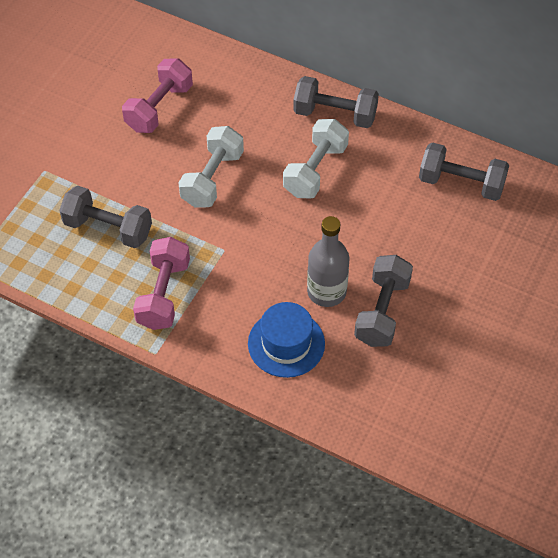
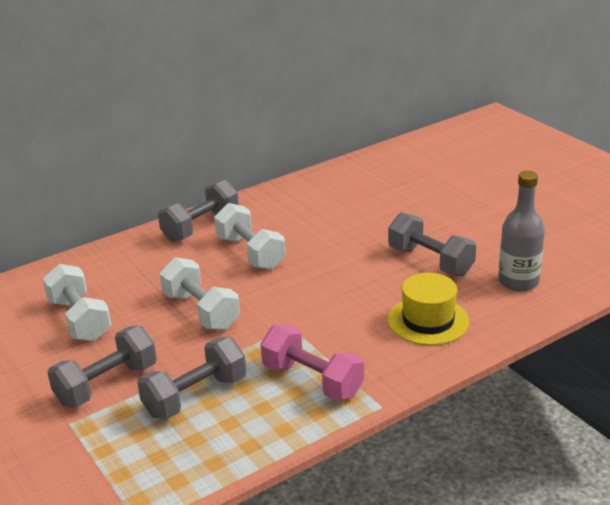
camera: 60 degrees left, 25 degrees down
(159, 108) = (80, 320): pink dumbbell -> white dumbbell
(286, 343) = (428, 321): blue hat -> yellow hat
(326, 291) = (387, 283): grey bottle -> grey bottle (518, 281)
(461, 183) = (332, 191): grey dumbbell -> grey dumbbell (107, 384)

